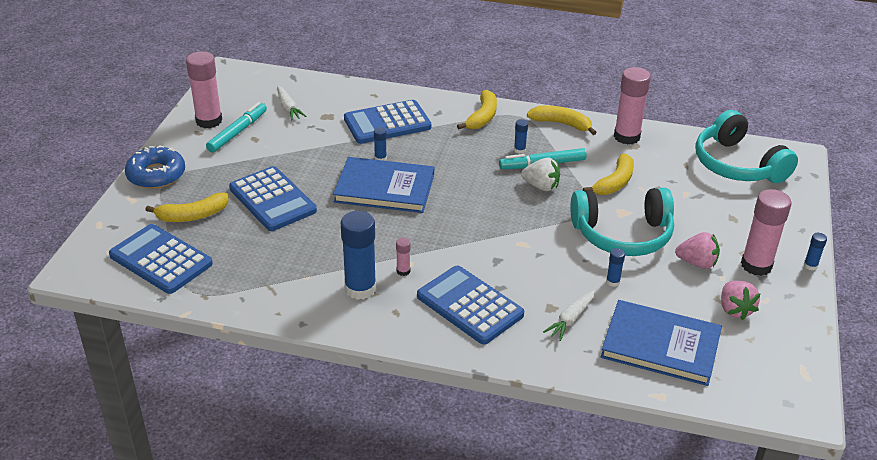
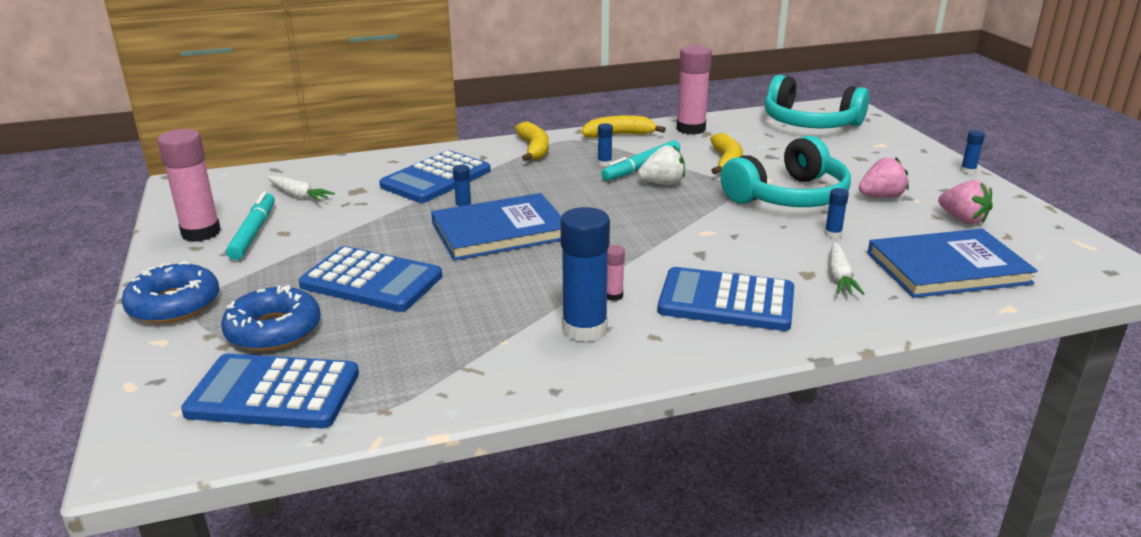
camera: 30 degrees left, 10 degrees down
(192, 216) = (274, 330): yellow banana -> blue donut
(756, 265) = (929, 183): pink glue stick -> none

